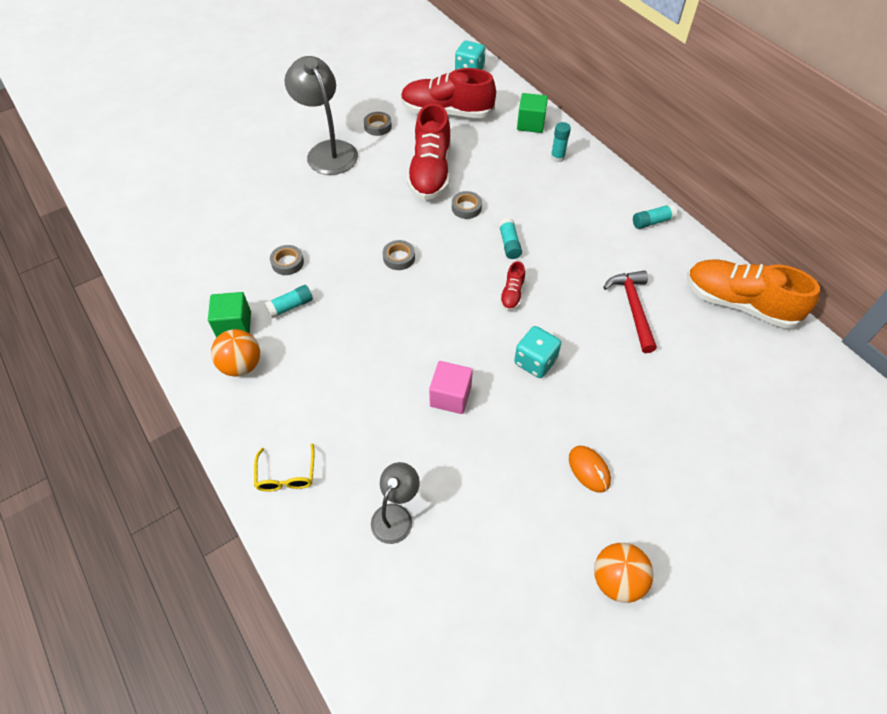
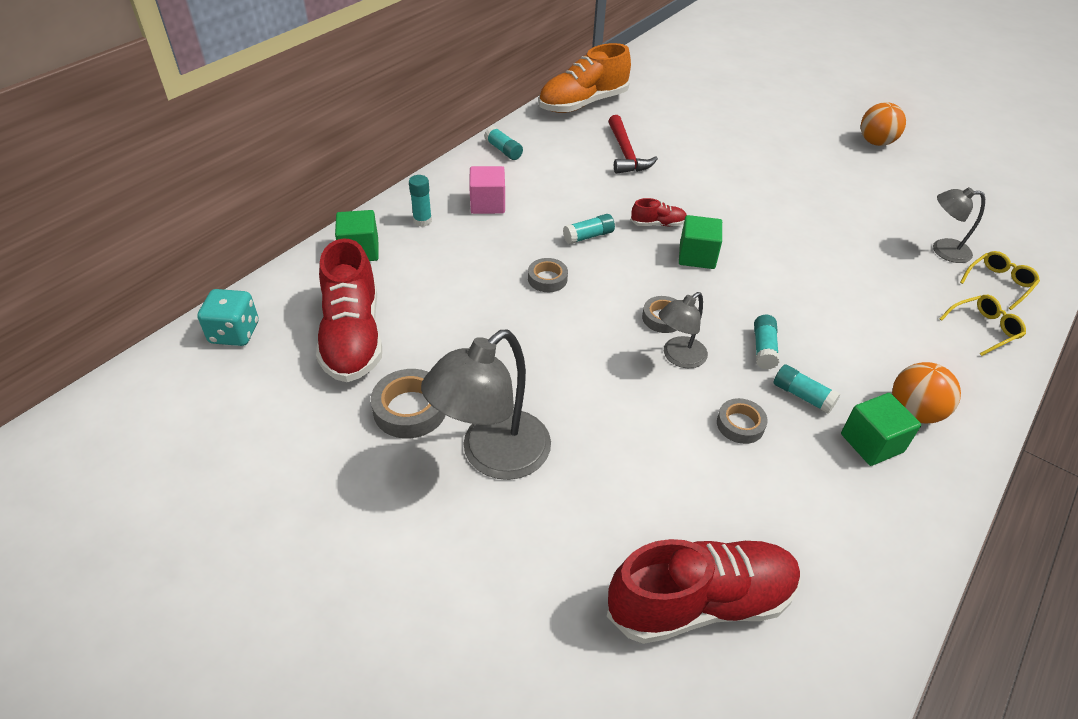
camera: 110 degrees left, 10 degrees down
(331, 535) = (999, 283): none -> yellow glasses
(342, 304) = (763, 349): none -> turquoise glue stick
(358, 253) = (678, 357): none -> grey lamp
(378, 126) = (410, 409): grey tape -> grey tape, size x1.55
(430, 172) = (495, 324): red shoe -> red shoe (700, 602)
(450, 396) = (807, 242): pink cube -> pink cube (487, 204)
(460, 305) = (697, 256): none -> green cube
(535, 362) = (728, 199): turquoise dice -> none
(589, 469) = (806, 161): orange mouse -> none
(633, 308) = (625, 153): red hammer -> red hammer turned 75 degrees counterclockwise
(739, 303) = (583, 104): orange shoe -> orange shoe turned 45 degrees clockwise

